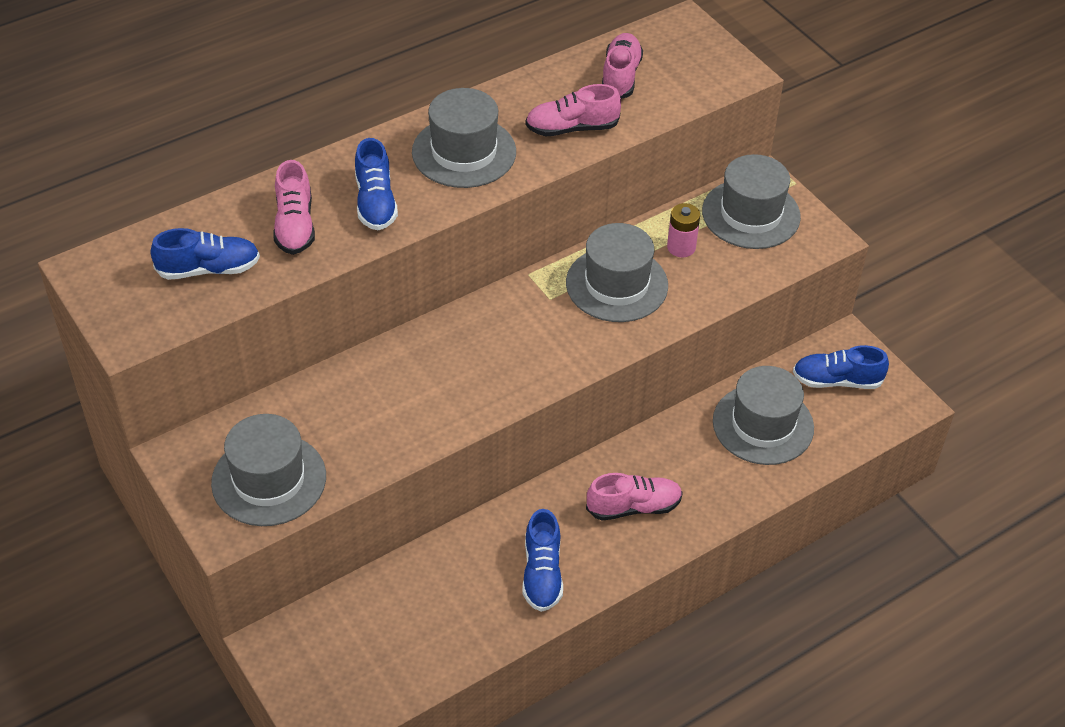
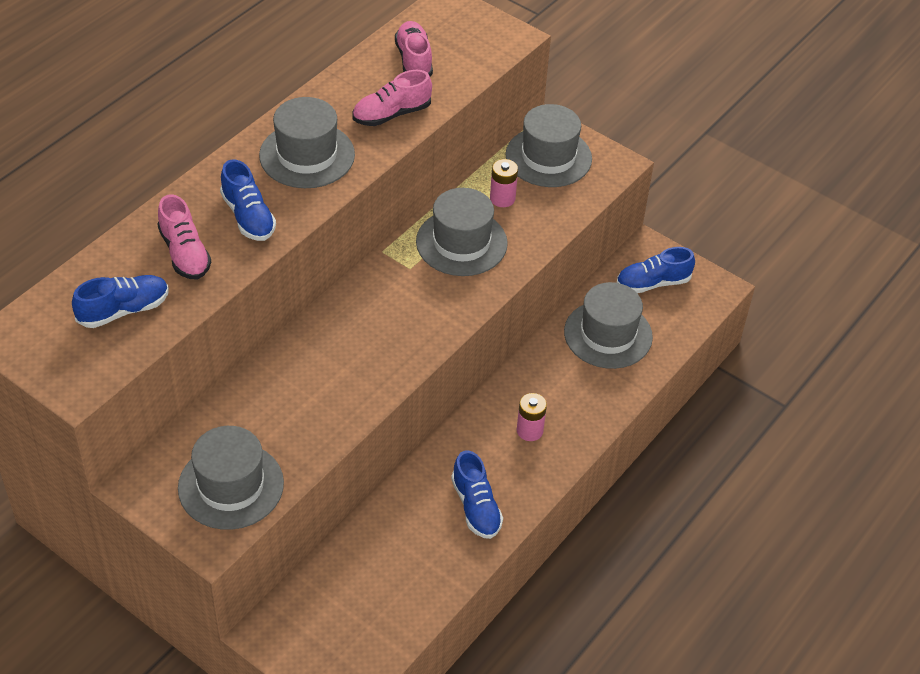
camera: 20 degrees left, 0 degrees up
(633, 507) = (529, 430): pink shoe -> pink battery

